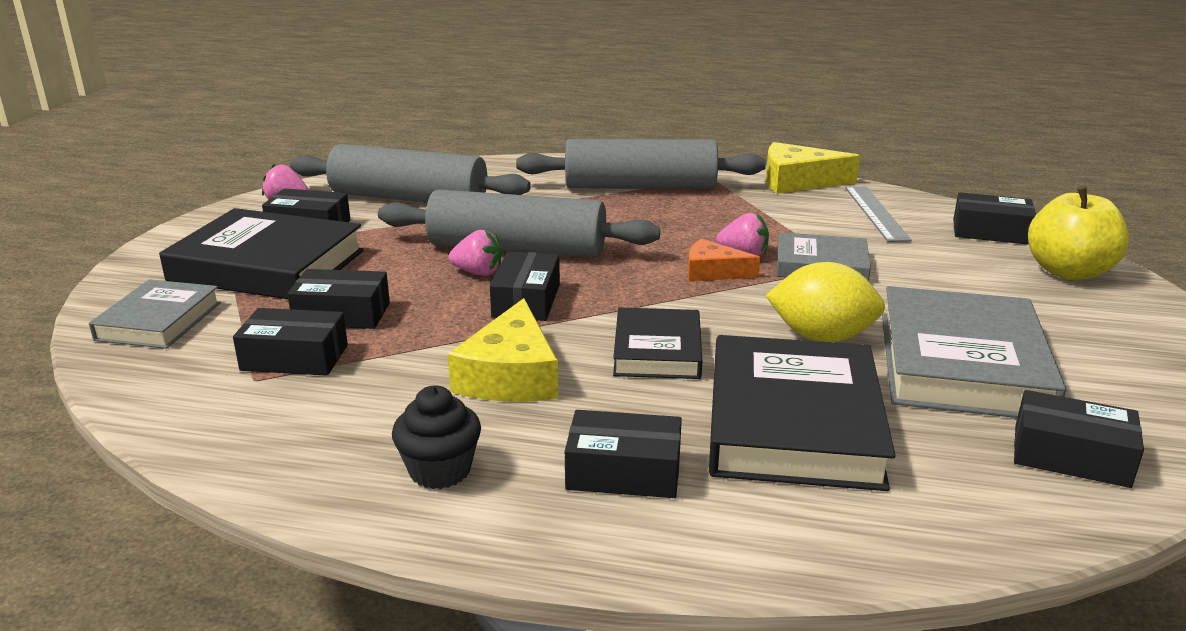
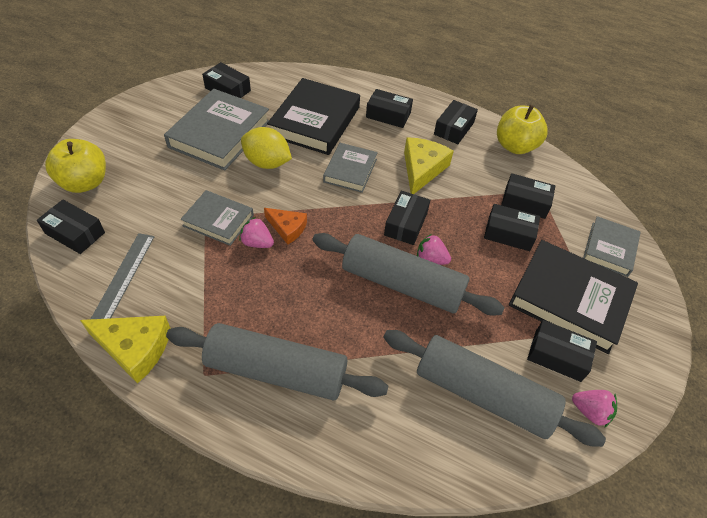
camera: 170 degrees left, 25 degrees up
(278, 457) = (515, 146): none -> yellow apple
(440, 470) = (454, 128): black cupcake -> black box
(657, 351) = (350, 170): black book -> grey book

